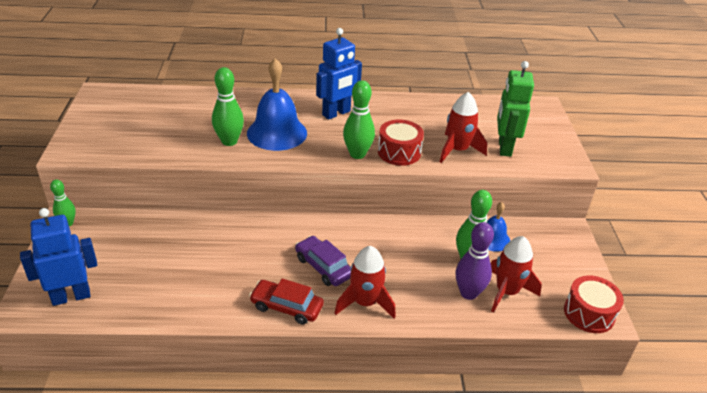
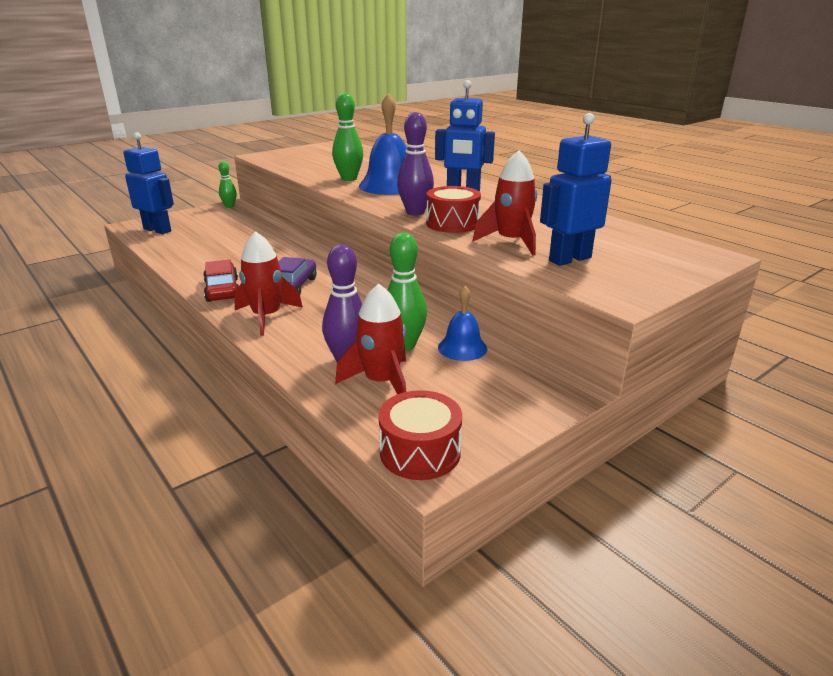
camera: 55 degrees right, 10 degrees down
(357, 154) = (415, 212): green bowling pin -> purple bowling pin
(504, 147) = (569, 259): green robot -> blue robot

